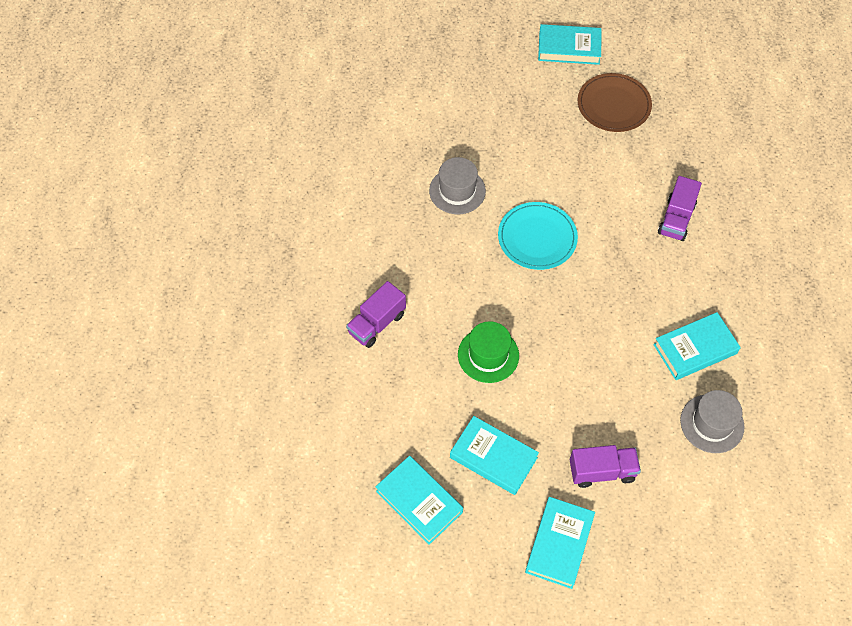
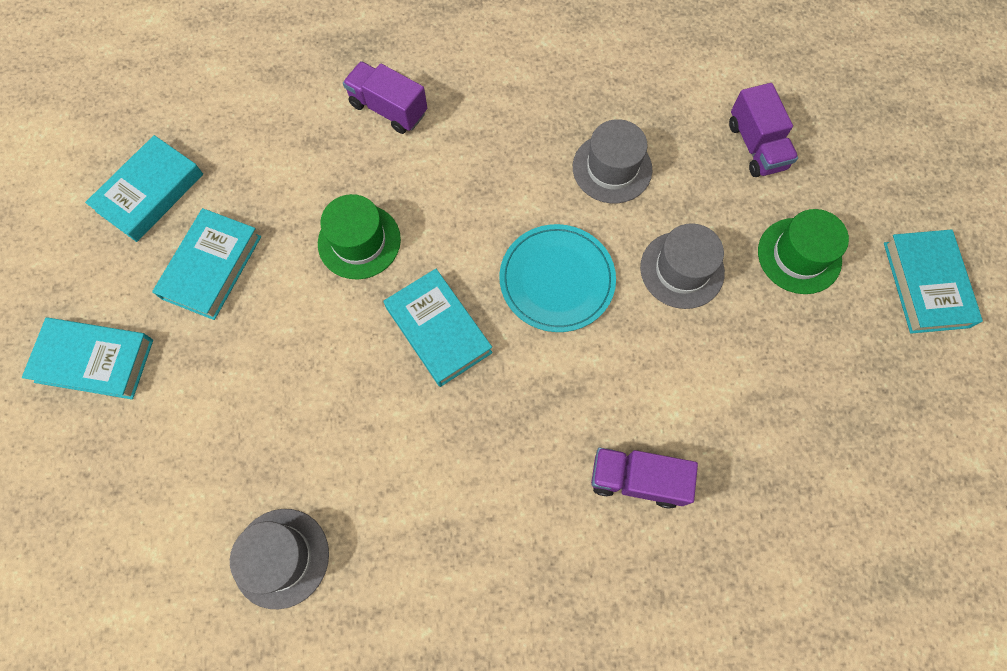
camera: 80 degrees right, 10 degrees up
(540, 104) = (799, 255): none -> green hat
(540, 167) = (682, 270): none -> grey hat
(602, 471) = (198, 405): purple truck -> purple truck (756, 146)
(613, 105) = (834, 363): brown plate -> none
(695, 349) = (404, 524): turquoise book -> turquoise book (438, 330)

